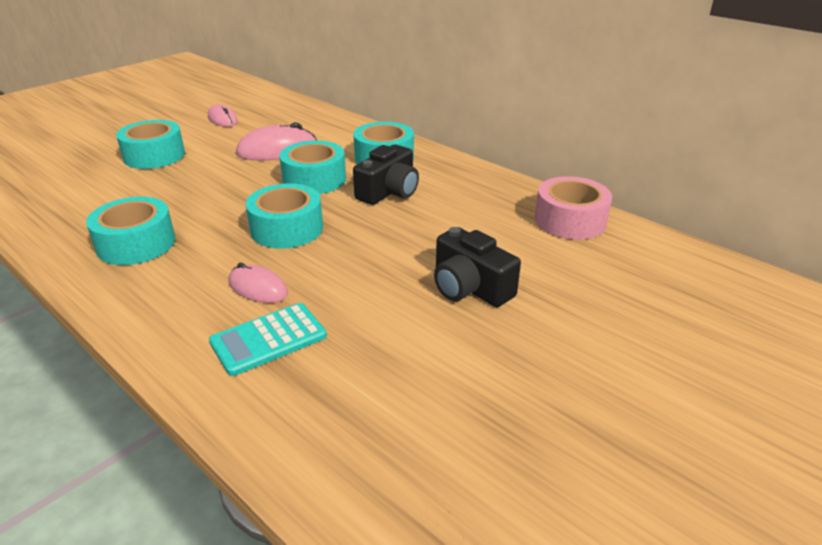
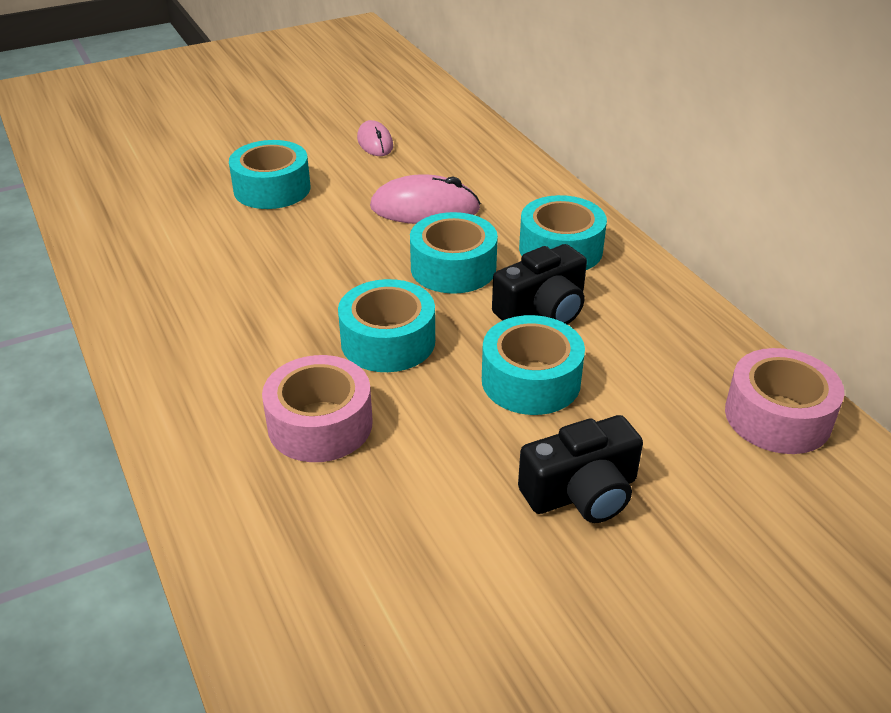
camera: 20 degrees right, 5 degrees up
(136, 244) = (207, 323): turquoise tape -> turquoise tape (531, 380)
(258, 288) = (320, 424): pink mouse -> pink tape
(268, 339) = (305, 502): turquoise calculator -> none
(470, 287) = (582, 492): black camera -> black camera turned 90 degrees counterclockwise

